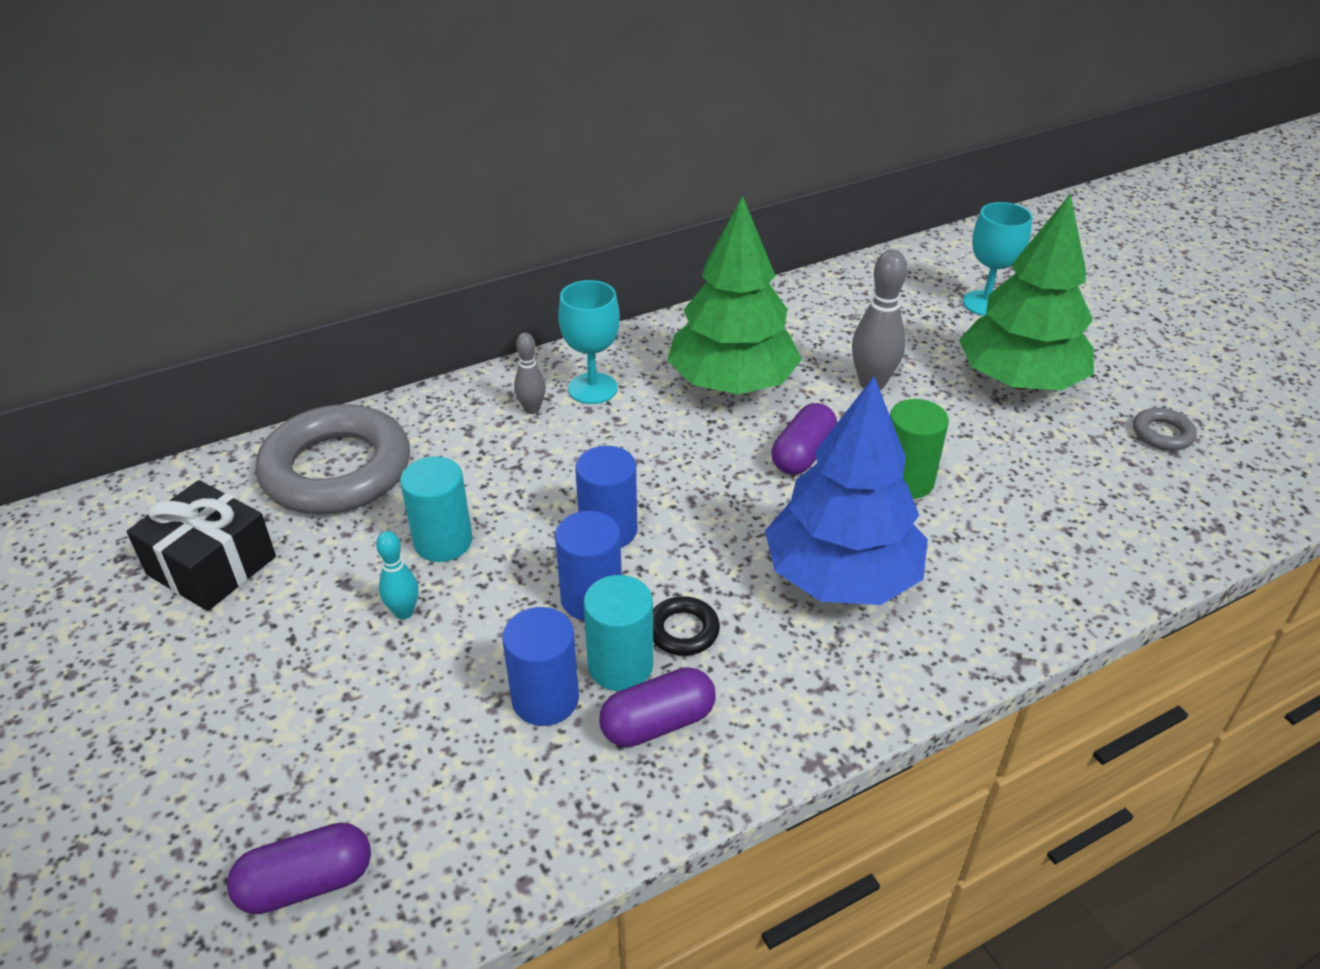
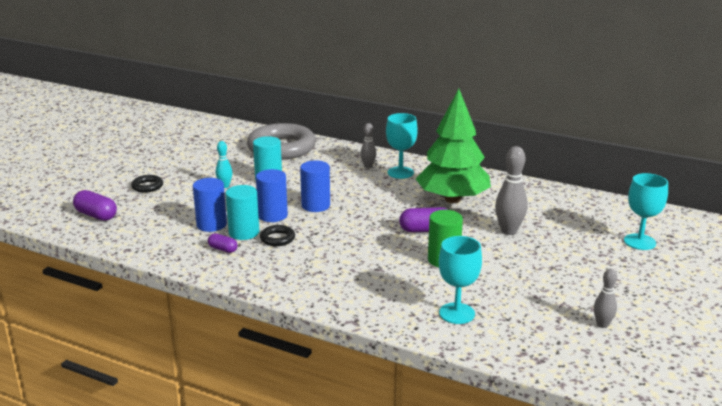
camera: 55 degrees right, 15 degrees down
(212, 565) = (209, 149): black gift -> none
(267, 733) = (147, 186): none -> black ring
(658, 723) = (223, 249): purple capsule -> purple capsule, size x0.60
(841, 577) = (353, 263): blue tree -> none
(1019, 381) = (579, 269): green tree -> none
(1063, 542) = (457, 313): none -> turquoise goblet
(1162, 434) = (602, 324): grey ring -> grey bowling pin

